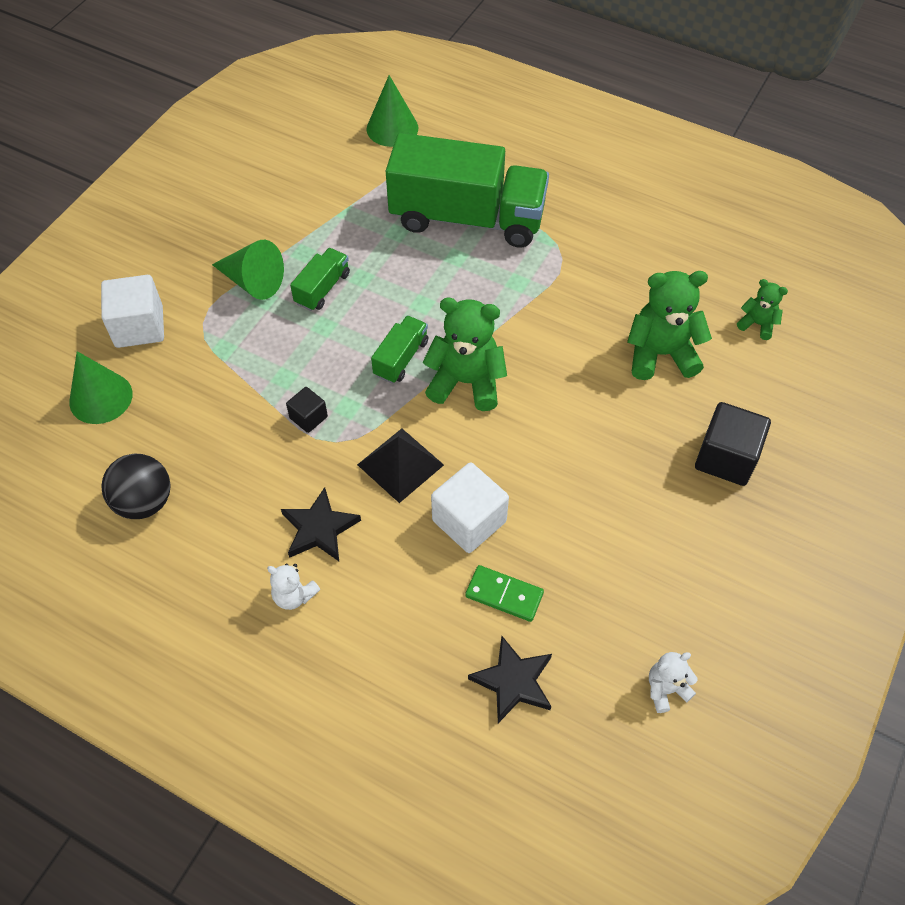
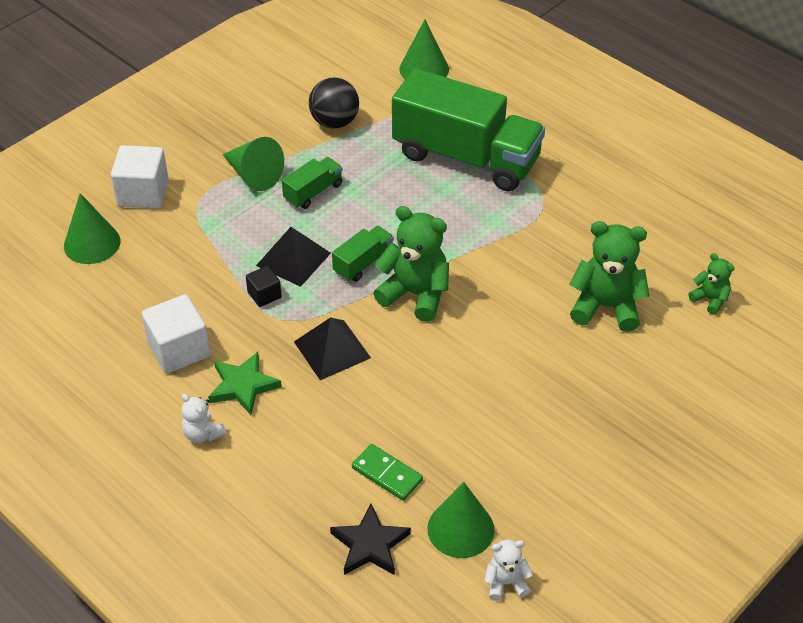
camera: 15 degrees right, 10 degrees down
(144, 502) = (101, 333): black ball -> black ball (334, 122)
(319, 529) = (243, 386): black star -> green star
(326, 369) = (293, 259): none -> black pyramid
(469, 521) = (377, 408): white cube -> white cube (179, 349)
(600, 639) = (460, 529): none -> green cone
(726, 458) = (635, 406): black cube -> none

